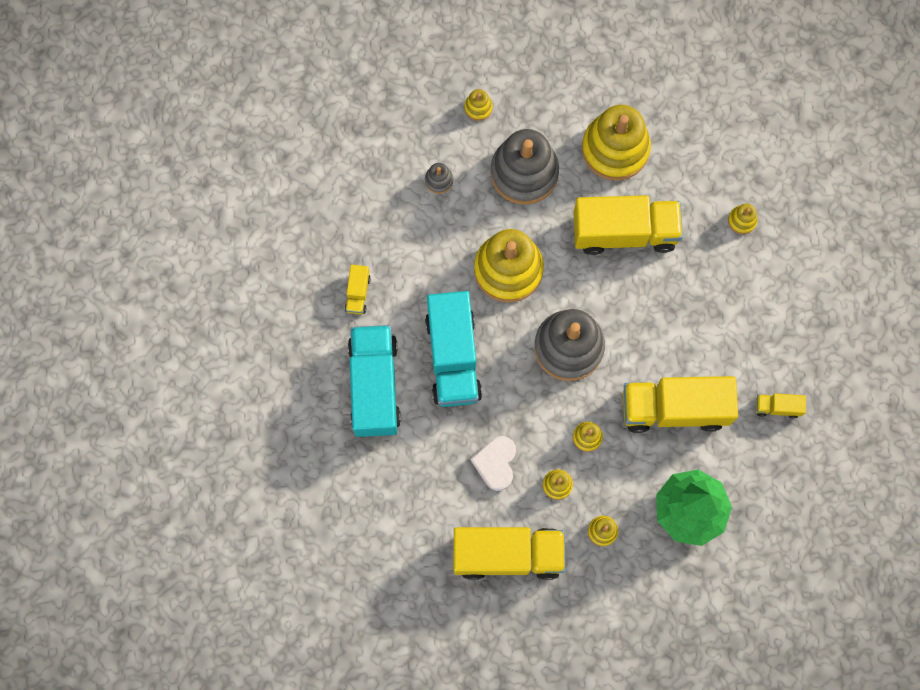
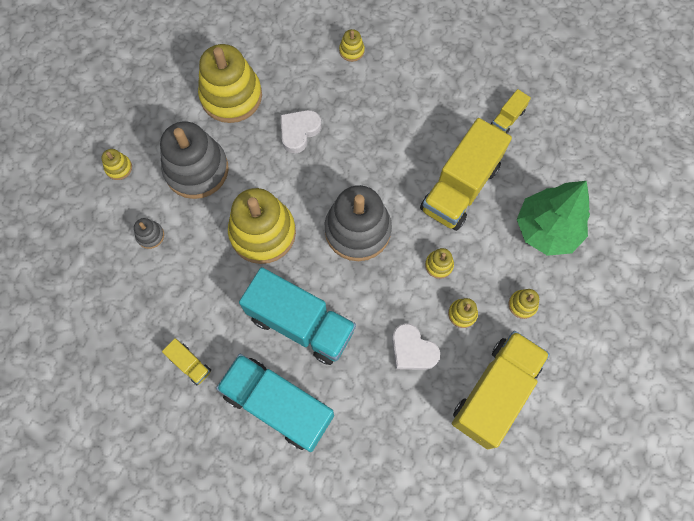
camera: 55 degrees left, 5 degrees down
(624, 232) = (299, 132): yellow truck -> white heart

